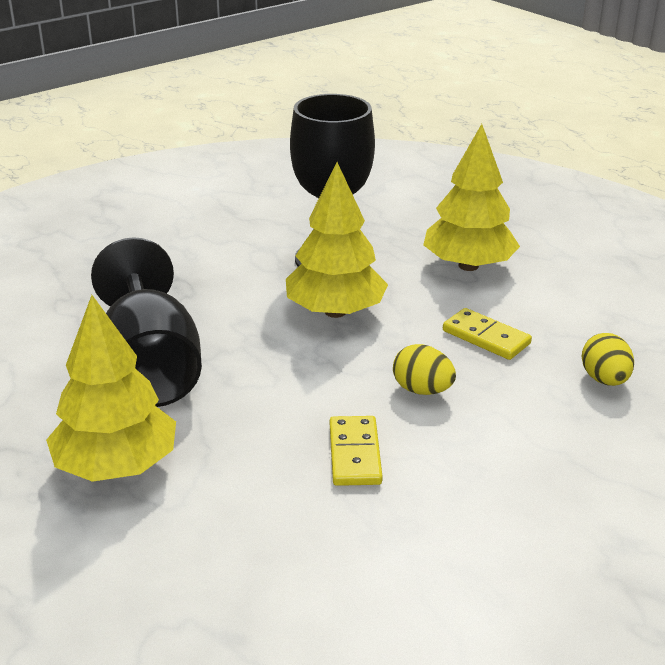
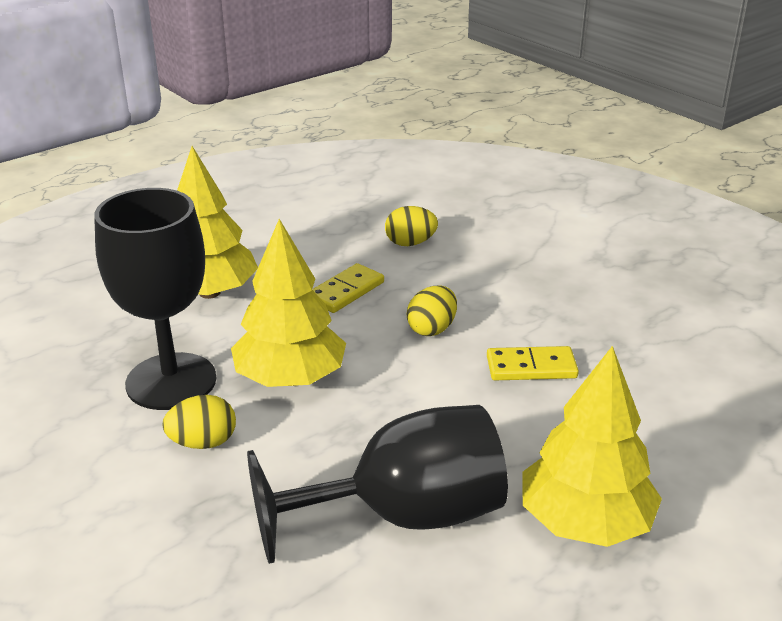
camera: 90 degrees left, 0 degrees up
(253, 278) = (203, 443): none -> yellow egg

